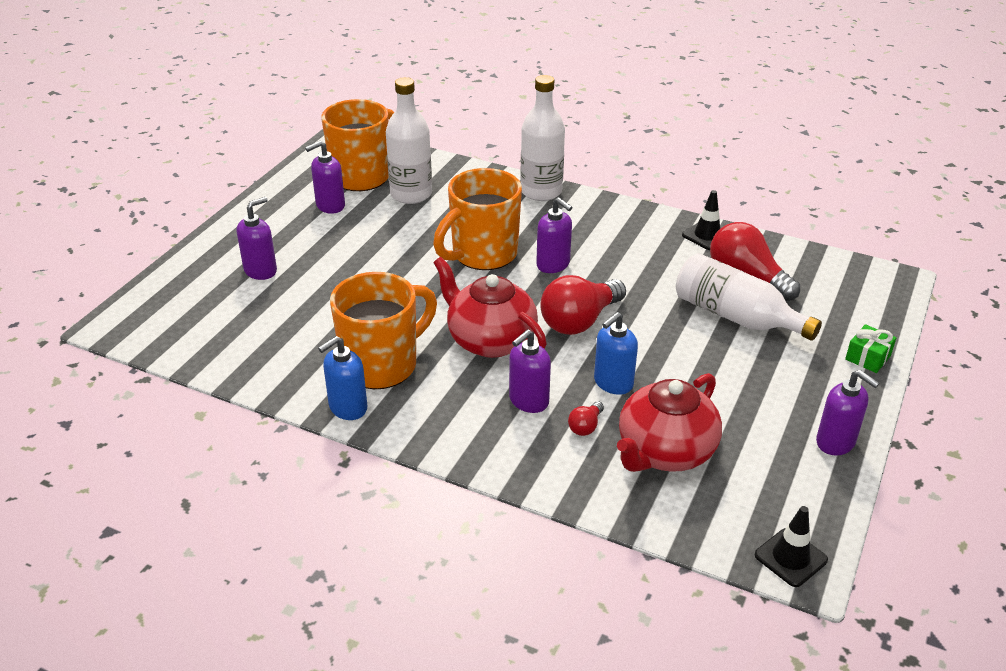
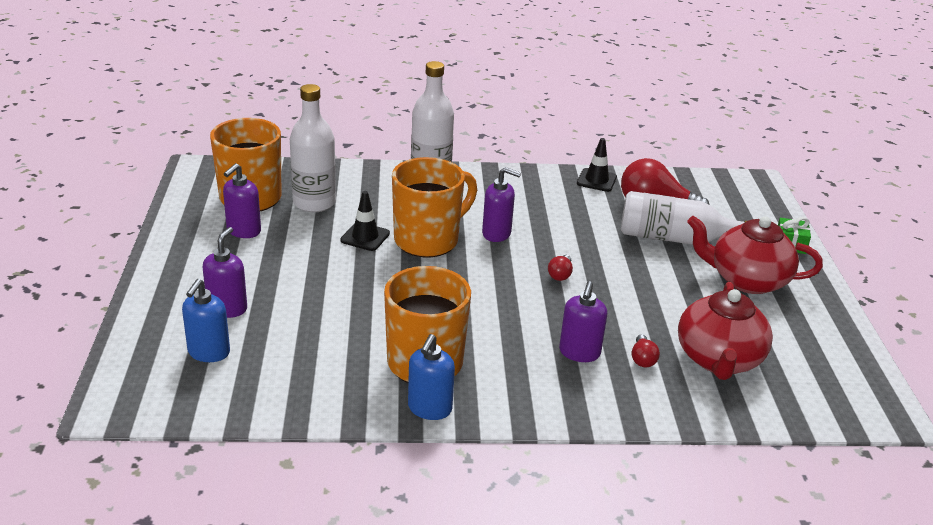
camera: 30 degrees left, 5 degrees down
(482, 254) = (428, 240): orange mug -> orange mug turned 150 degrees counterclockwise
(490, 340) = (501, 311): red teapot -> red teapot (747, 280)
(579, 321) = (560, 274): red light bulb -> red light bulb, size x0.45
(613, 383) = (631, 317): blue soap dispenser -> blue soap dispenser (208, 352)
(790, 557) = (873, 409): black traffic cone -> black traffic cone (365, 237)
(836, 442) = (825, 313): purple soap dispenser -> none

